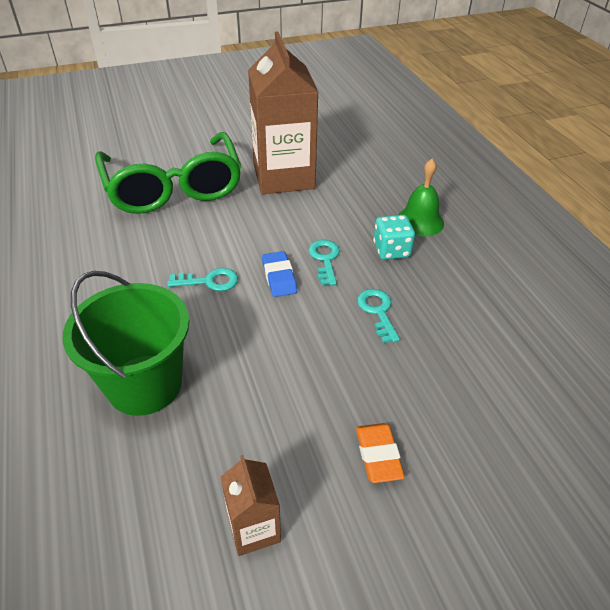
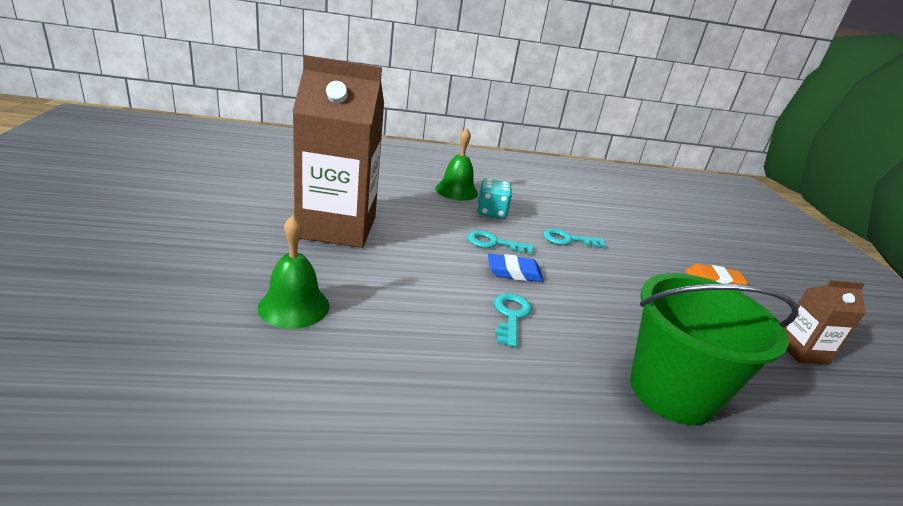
camera: 80 degrees left, 15 degrees down
(173, 187) = (294, 306): green glasses -> green bell

